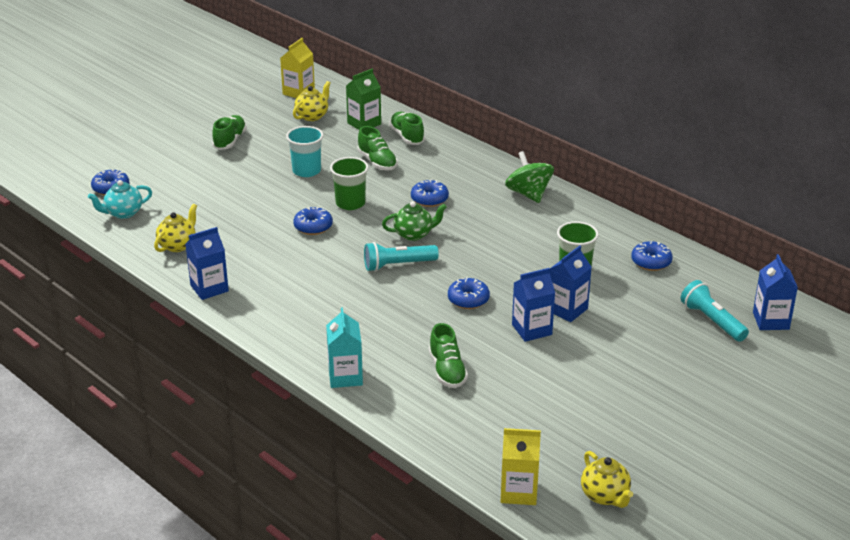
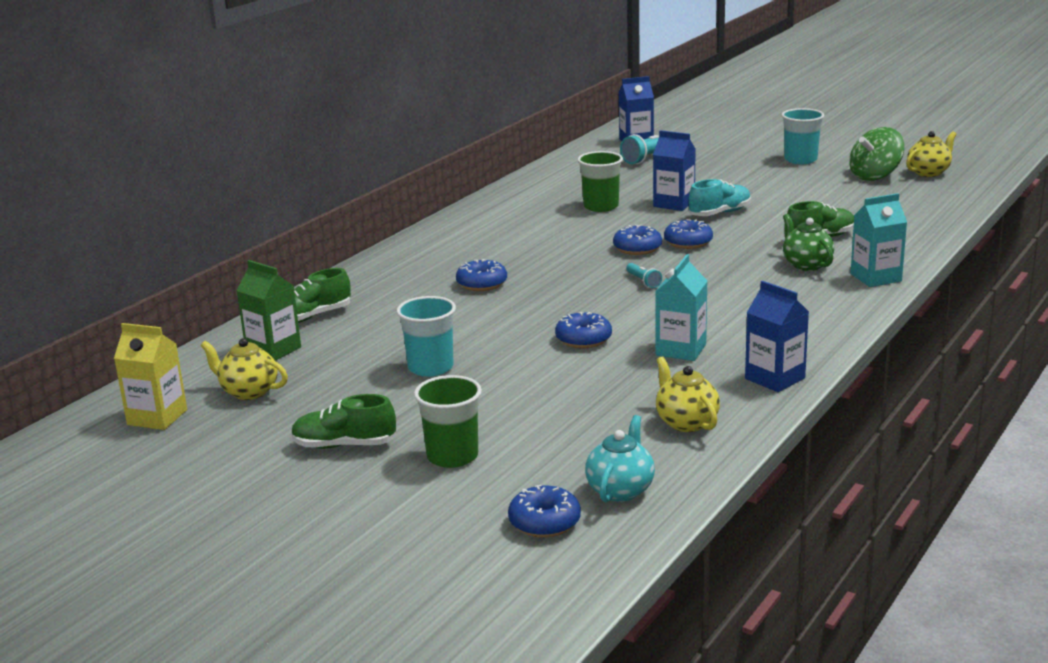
camera: 100 degrees left, 10 degrees down
(123, 213) = (620, 490): turquoise teapot -> turquoise teapot turned 120 degrees counterclockwise
(178, 245) = (686, 422): yellow teapot -> yellow teapot turned 45 degrees clockwise
(274, 261) = (681, 350): none -> turquoise carton
(350, 203) = (511, 326): green cup -> green cup (452, 456)
(377, 162) = (392, 325): green shoe -> none
(398, 265) = (643, 281): turquoise flashlight -> turquoise flashlight, size x0.53
(414, 234) = (570, 282): green teapot -> green teapot (806, 265)
(518, 492) = (959, 197): yellow carton -> none
(528, 194) = (449, 238): green spinning top -> green spinning top (875, 176)
(532, 329) = (720, 213): blue carton -> turquoise shoe
(651, 262) = (565, 181): blue donut -> blue donut (637, 248)
(677, 416) = (800, 160): none -> turquoise cup

